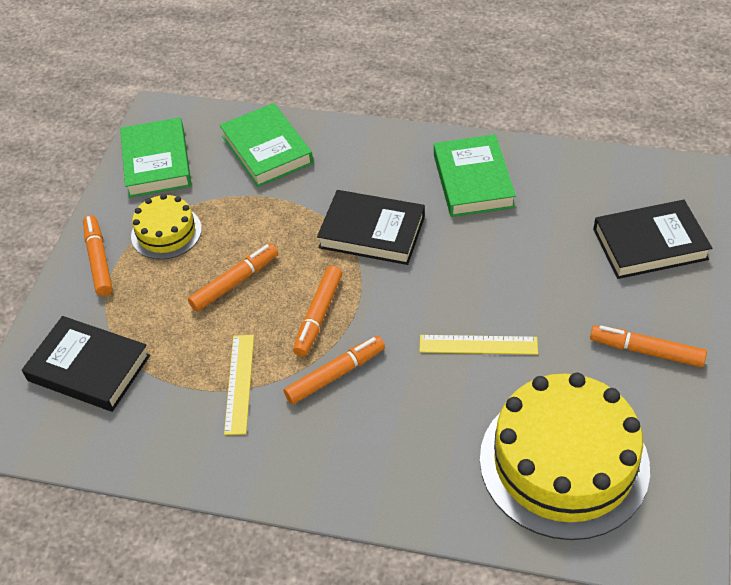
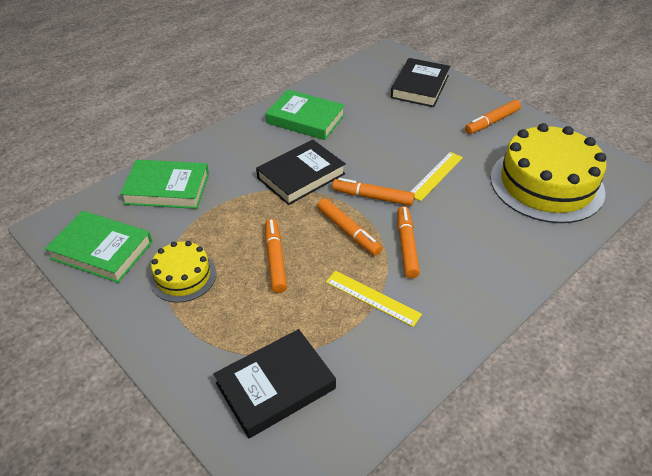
camera: 60 degrees left, 5 degrees down
(99, 260) = (164, 330): orange marker -> orange marker (372, 197)

